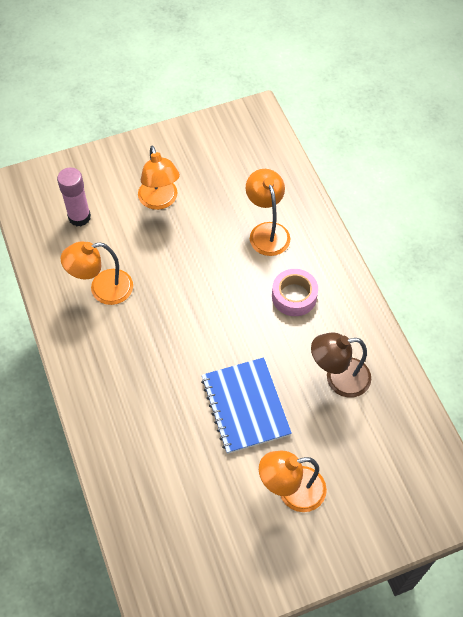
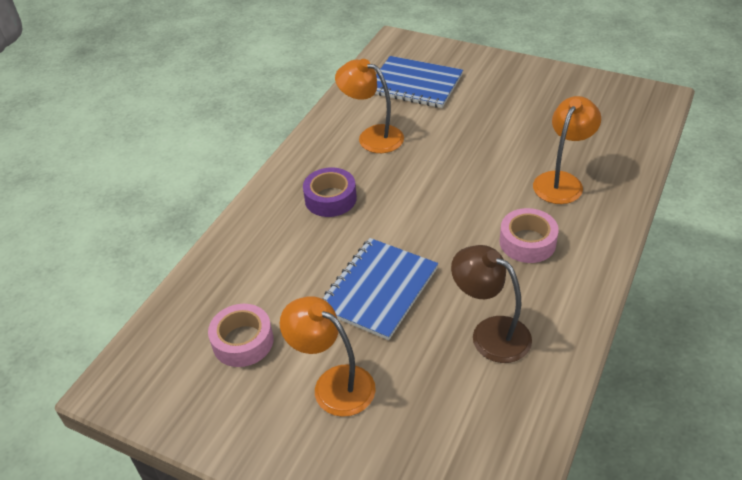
camera: 50 degrees right, 15 degrees down
(79, 217) = (415, 84): pink glue stick -> blue notebook
(134, 365) = (330, 199): none -> purple tape
(160, 201) = (492, 108): orange lamp -> none
(206, 516) = (243, 341): none -> pink tape

